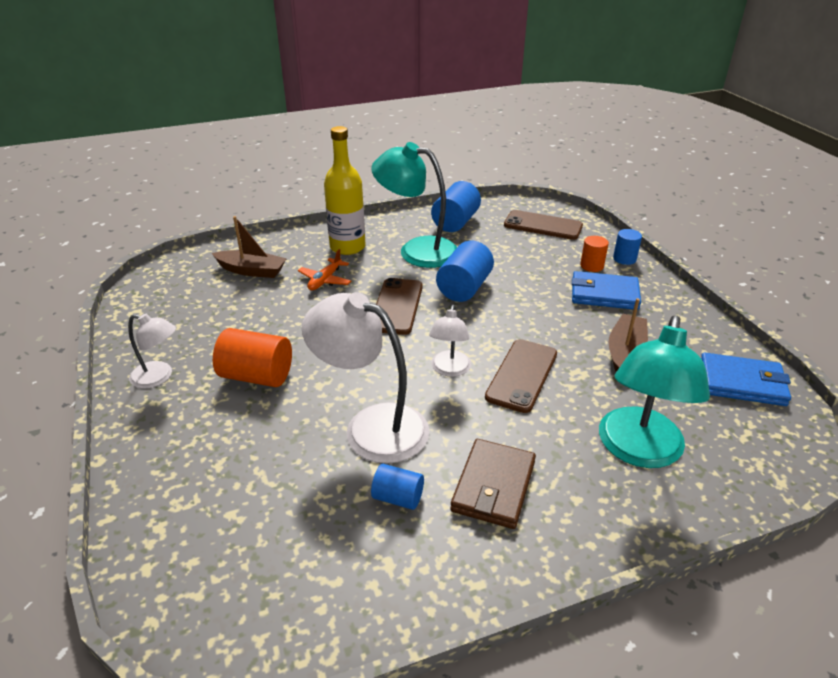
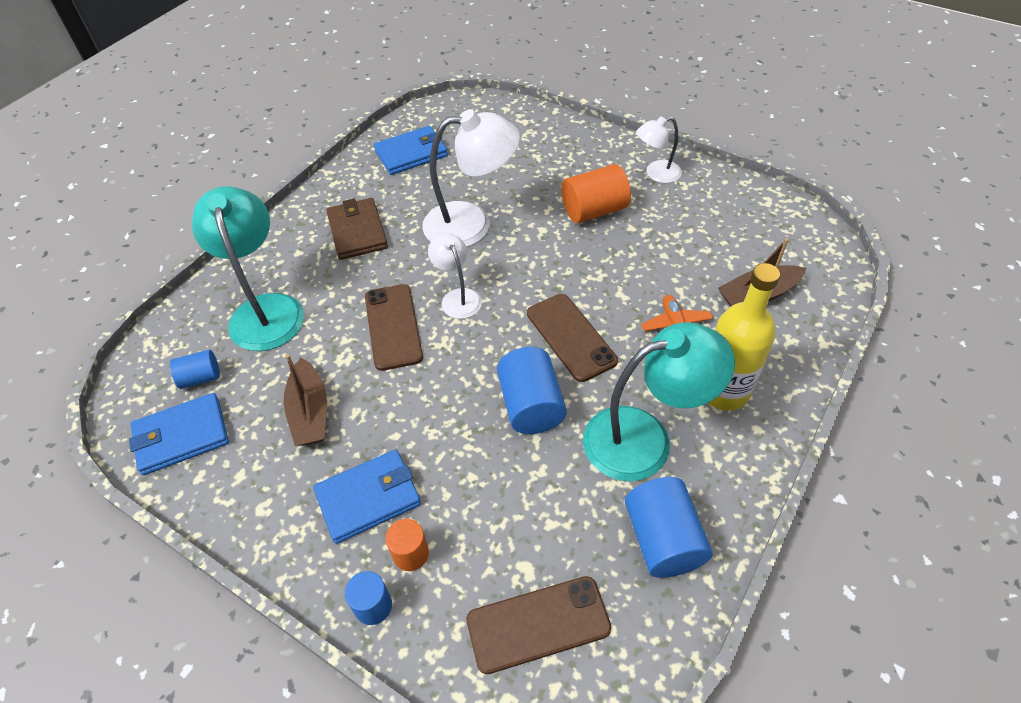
camera: 145 degrees right, 15 degrees up
(340, 568) = (411, 153): none -> blue wallet
(398, 497) = (412, 196): blue cylinder -> blue cylinder (201, 378)

